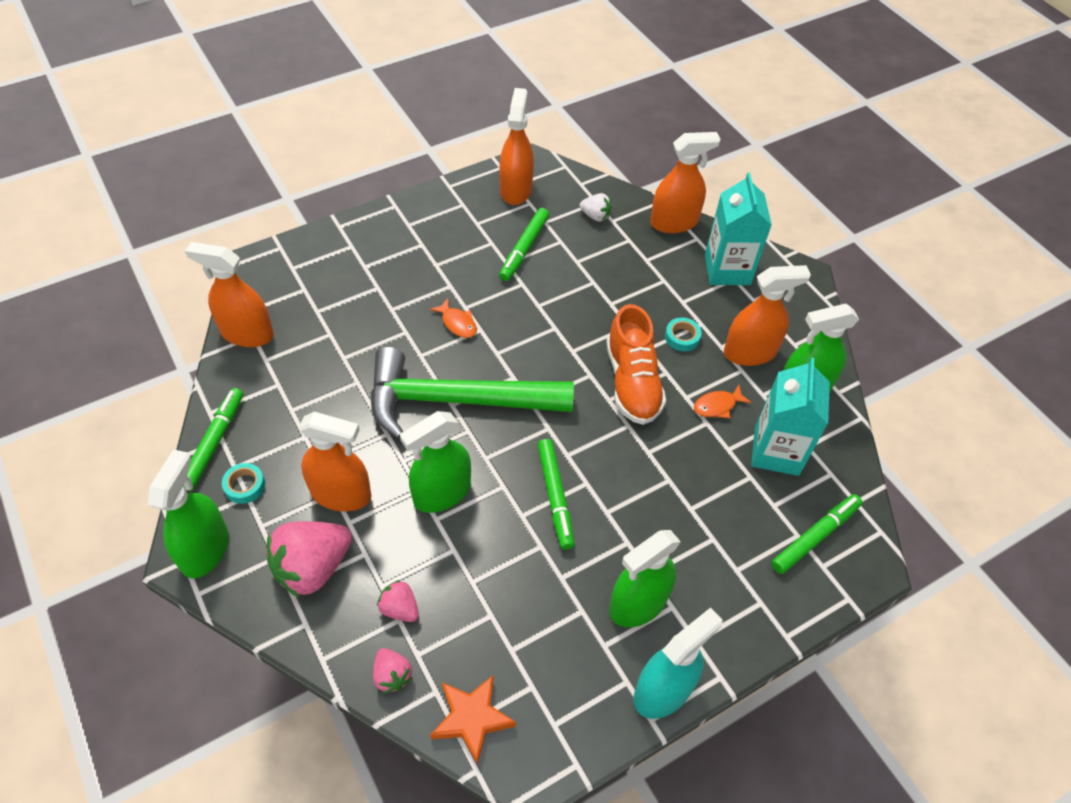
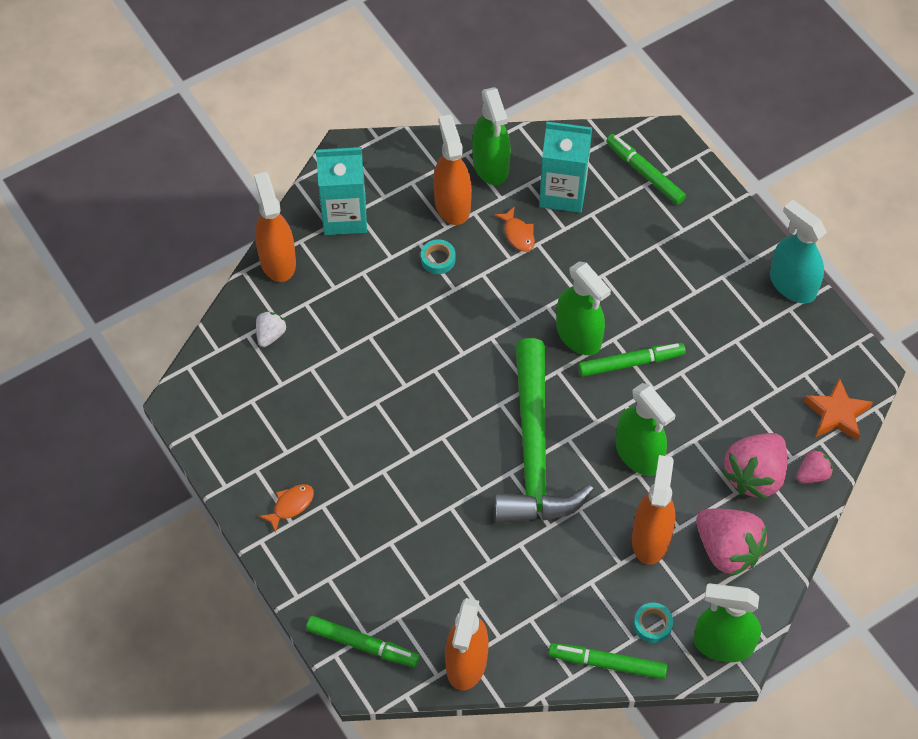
camera: 90 degrees left, 5 degrees up
(400, 608) = (754, 475): pink strawberry -> pink strawberry, size x1.97
(457, 323) = (435, 459): orange fish -> orange fish (291, 505)
(516, 190) = (230, 416): orange spray bottle -> none
(524, 249) = (324, 402): green marker -> green marker (362, 644)
(632, 382) = (497, 302): orange shoe -> none
(638, 603) = (723, 300): green spray bottle -> green spray bottle (578, 335)

